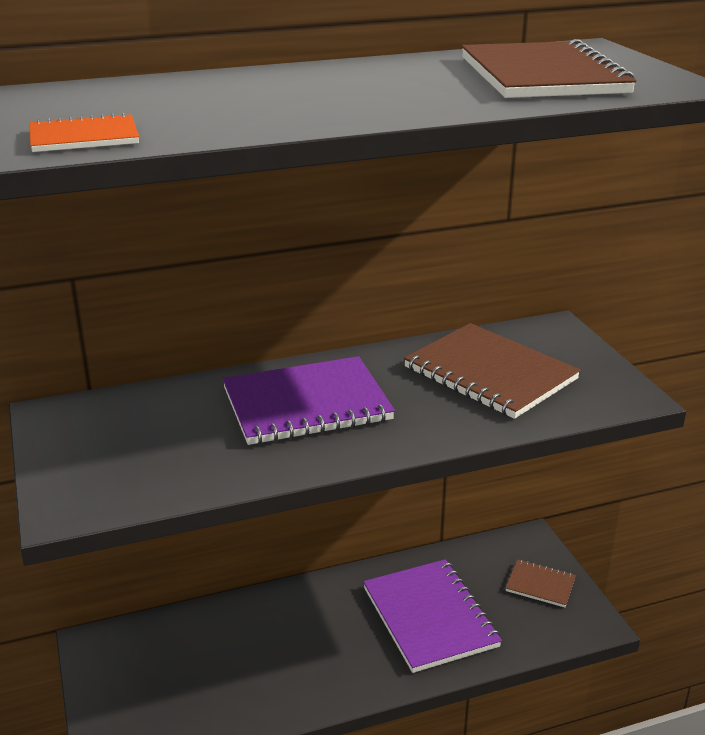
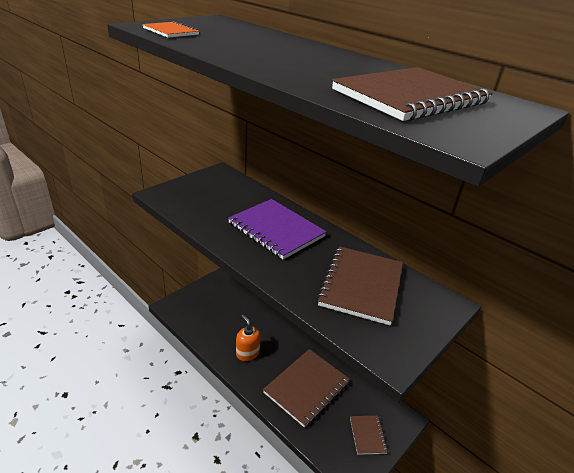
camera: 60 degrees right, 5 degrees up
(317, 667) = (247, 353): none -> orange soap dispenser
(429, 617) = (306, 387): purple notebook -> brown notebook

